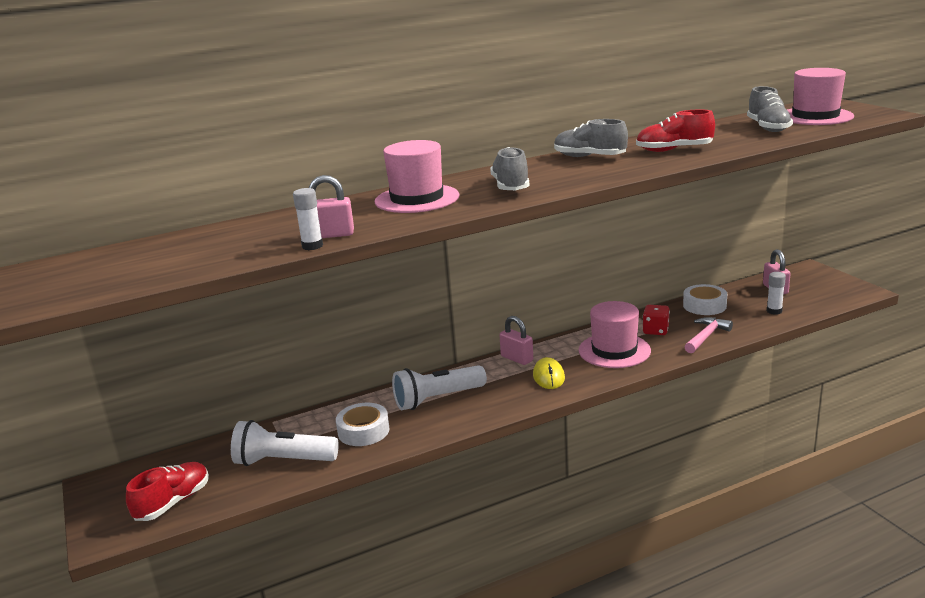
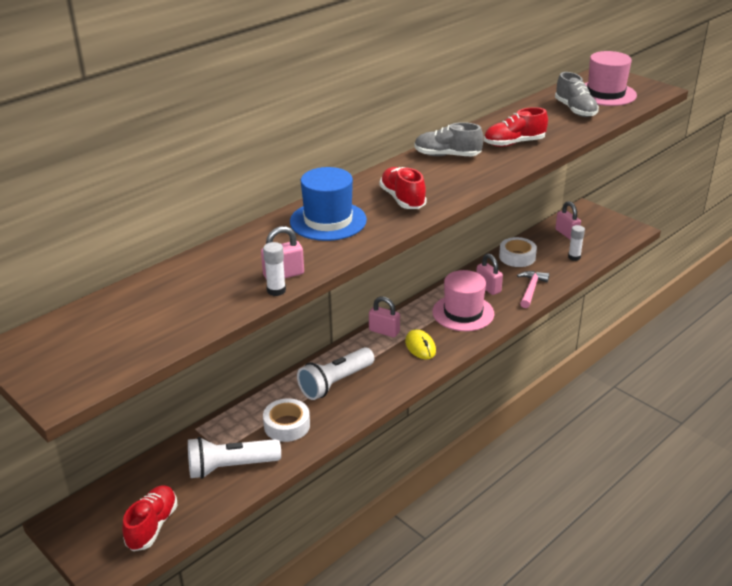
camera: 20 degrees left, 10 degrees up
(417, 199) = (328, 221): pink hat -> blue hat
(510, 186) = (402, 199): grey shoe -> red shoe
(655, 330) = (488, 288): red dice -> pink padlock

